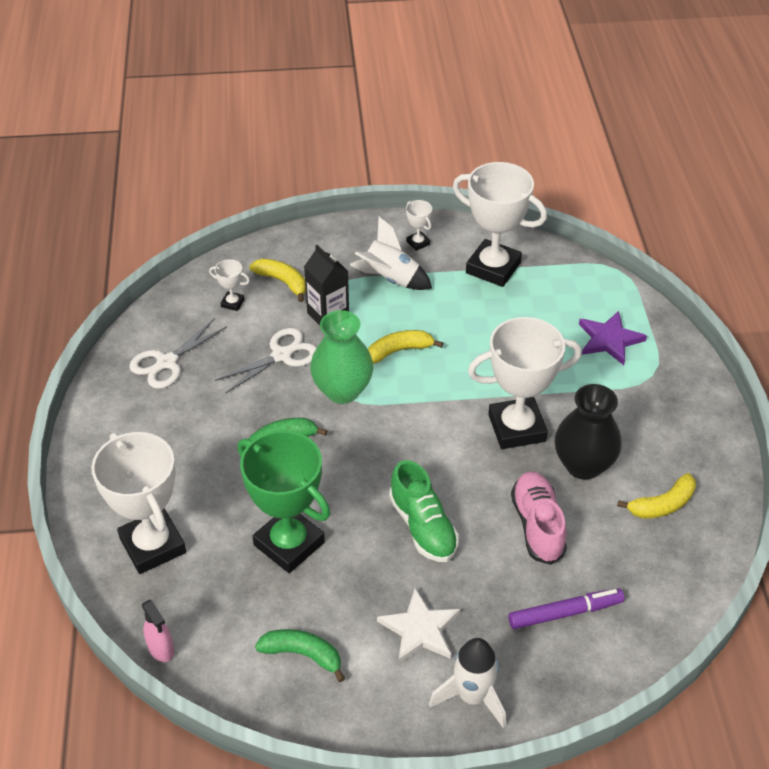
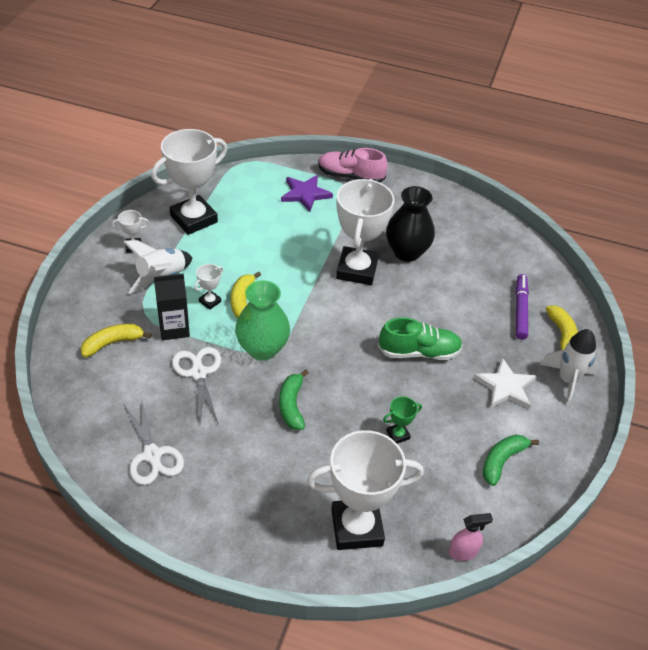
camera: 70 degrees left, 0 degrees up
(232, 303) = (112, 385): white trophy -> white trophy (210, 301)
(289, 543) = (398, 435): green trophy -> green trophy, size x0.42
(537, 525) = (445, 294): pink shoe -> pink shoe (350, 176)
(662, 505) = (457, 232): yellow banana -> yellow banana (562, 335)

